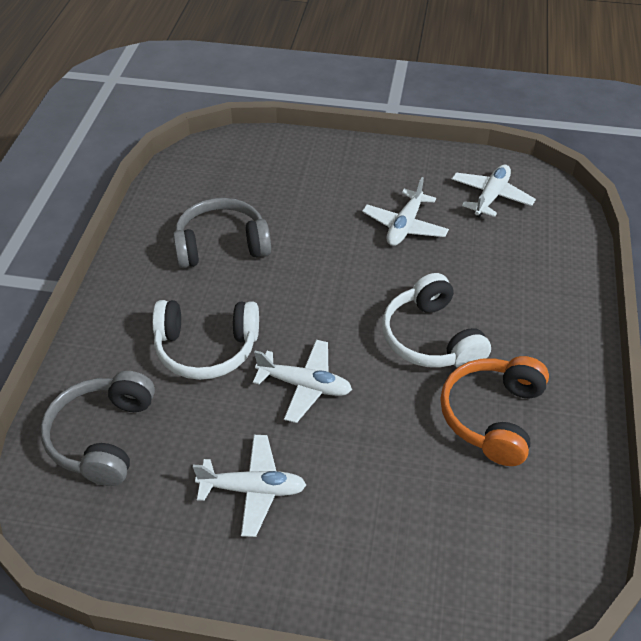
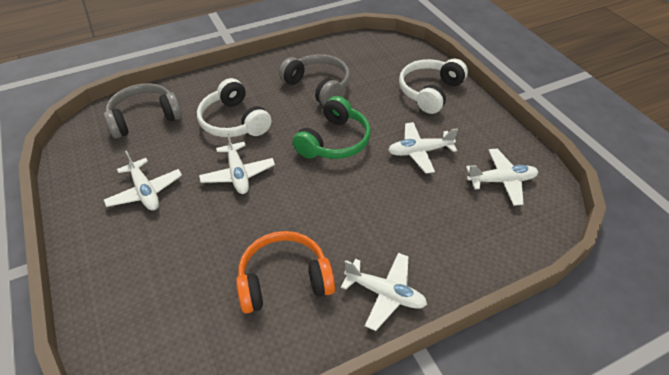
camera: 55 degrees right, 0 degrees up
(328, 279) = (334, 141): none -> green headphones
(431, 338) = (328, 214): white headphones -> white headphones (430, 92)
(562, 349) = (385, 294): none -> white plane

